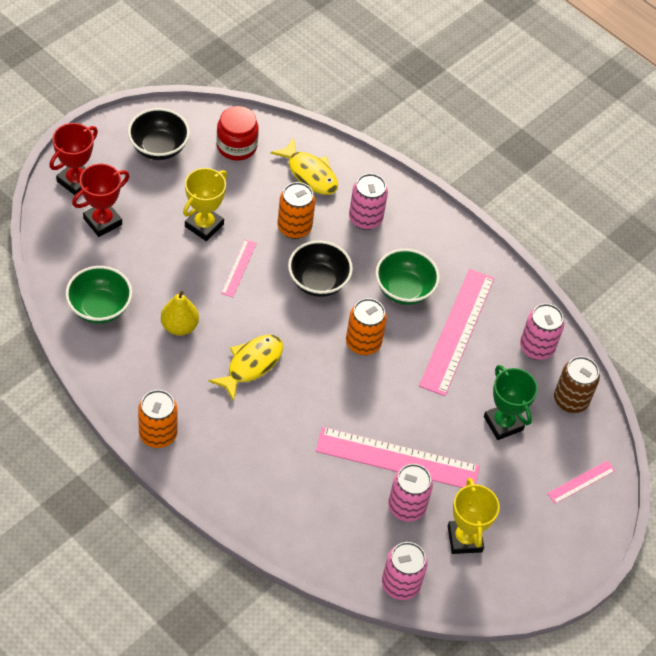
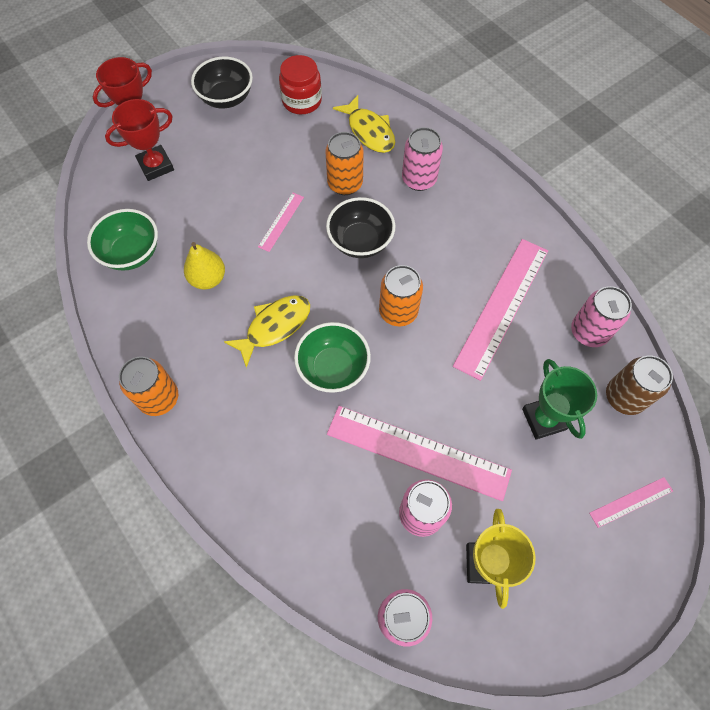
camera: 15 degrees right, 10 degrees up
(204, 225) = (255, 176): yellow trophy -> none
(404, 289) = (450, 256): green bowl -> green bowl (333, 368)

